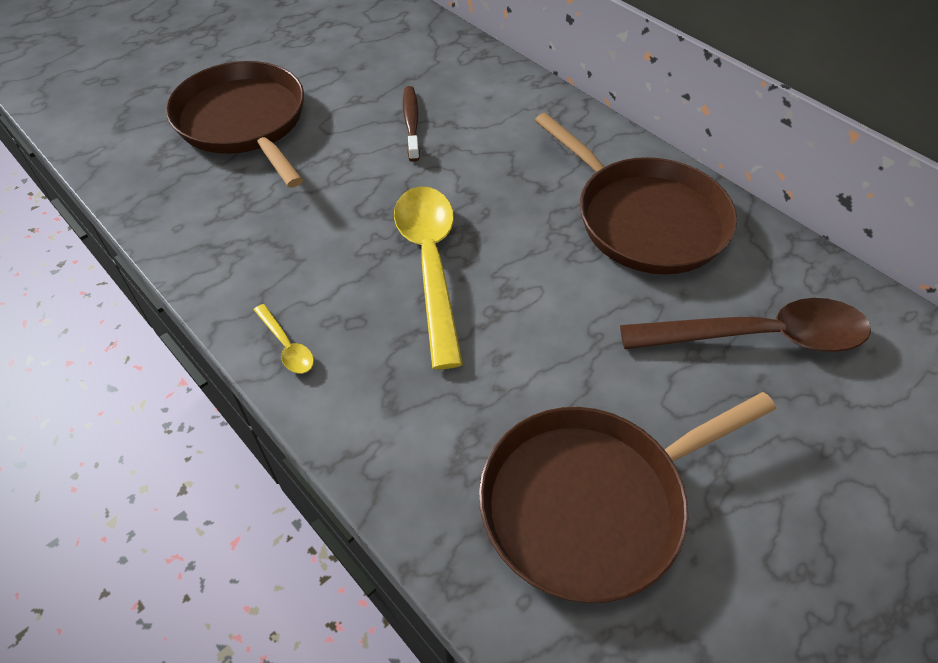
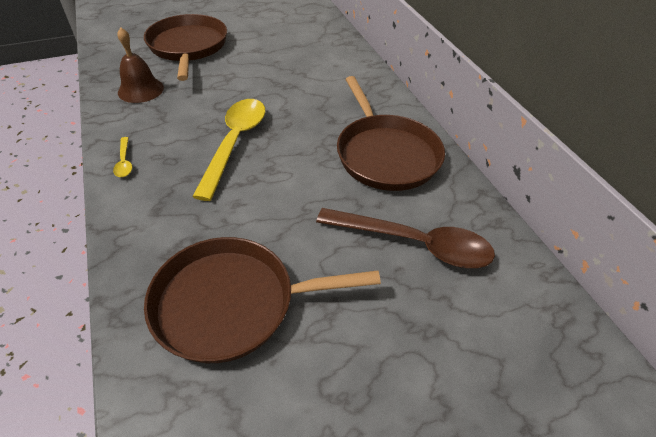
camera: 20 degrees right, 5 degrees down
(222, 218) = (140, 90): none -> brown bell
(411, 123) = (279, 68): brown toothbrush -> none

